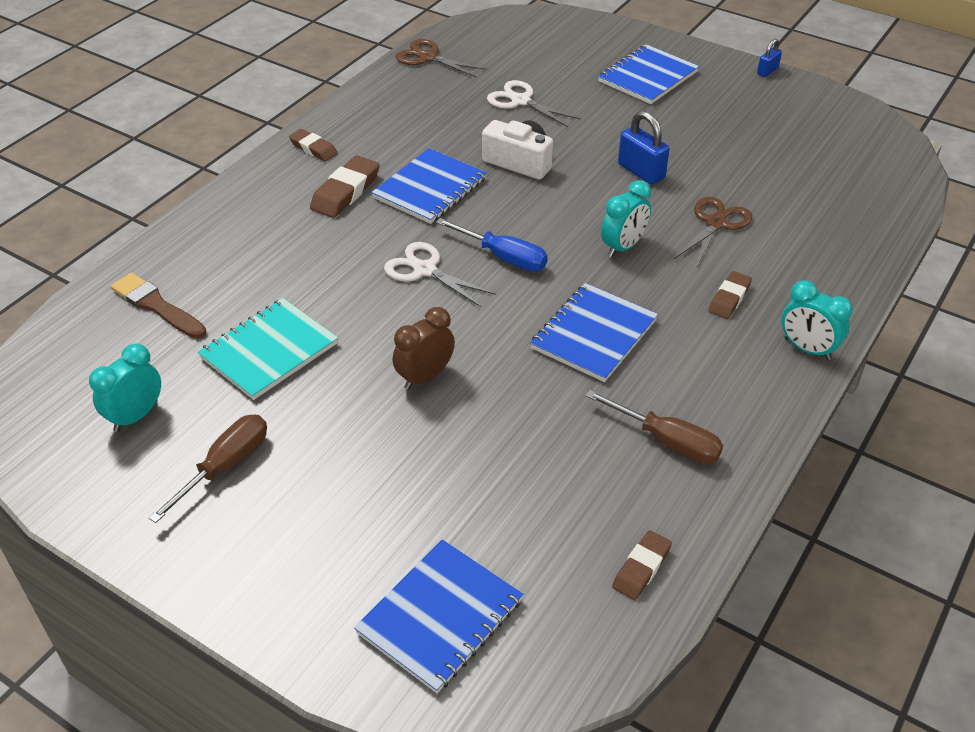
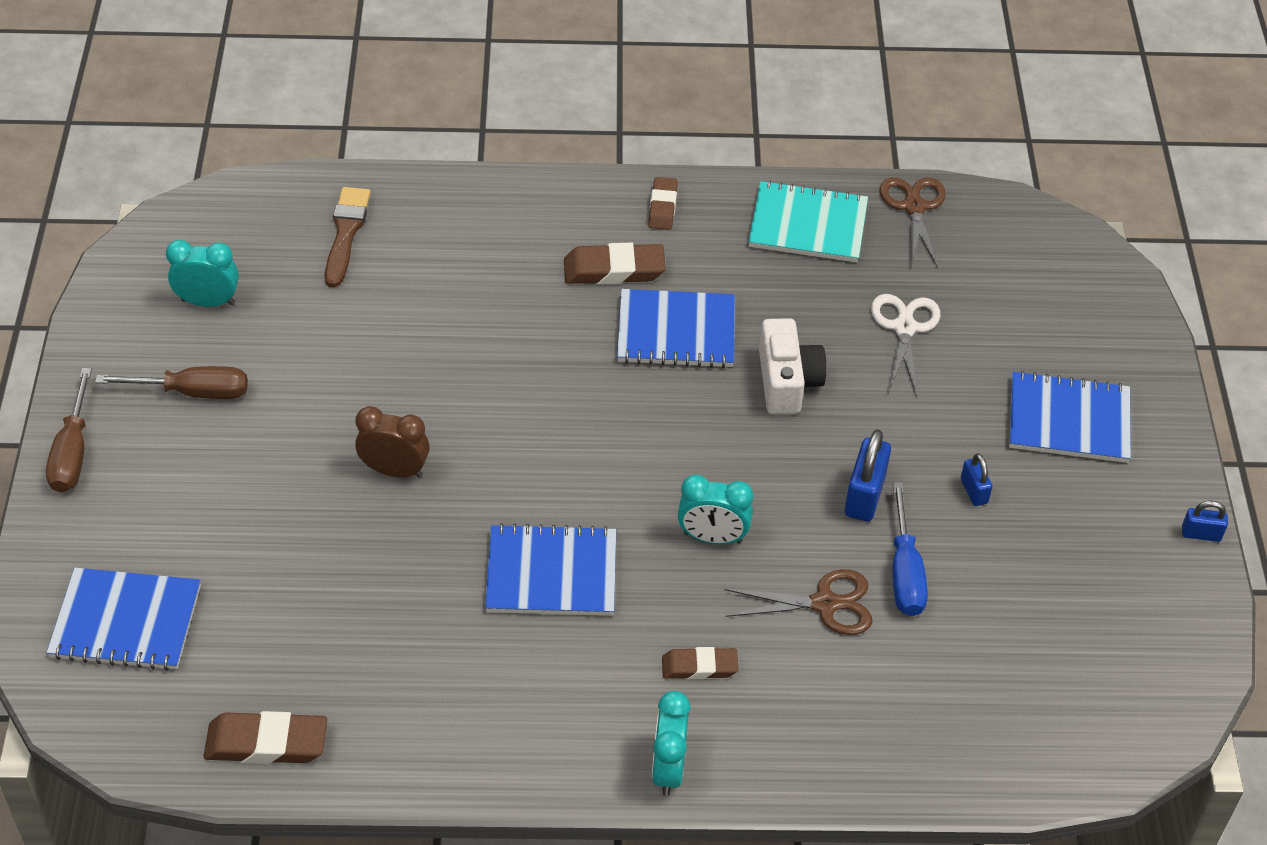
camera: 55 degrees right, 5 degrees up
(269, 351) = (347, 342): turquoise notebook -> turquoise notebook (808, 225)
(425, 270) = (544, 393): white scissors -> none
(504, 257) = (614, 446): blue screwdriver -> blue screwdriver (905, 573)
(641, 568) = (266, 743): brown eraser -> brown eraser, size x1.56
(668, 441) = (440, 699): brown screwdriver -> brown screwdriver (72, 453)
(672, 131) = (973, 491): none -> blue padlock

